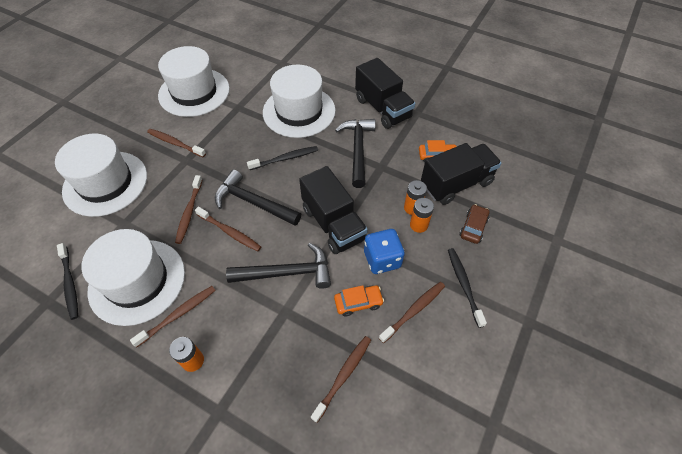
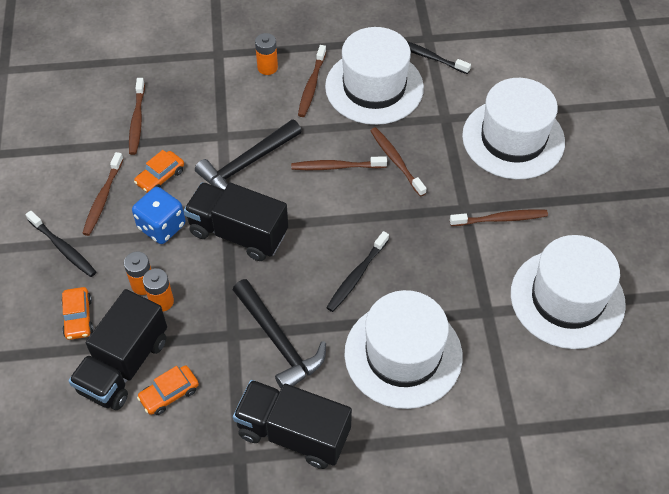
camera: 145 degrees right, 0 degrees up
(253, 203) = (342, 206): black hammer -> none
(473, 227) = (78, 317): brown car -> orange car

